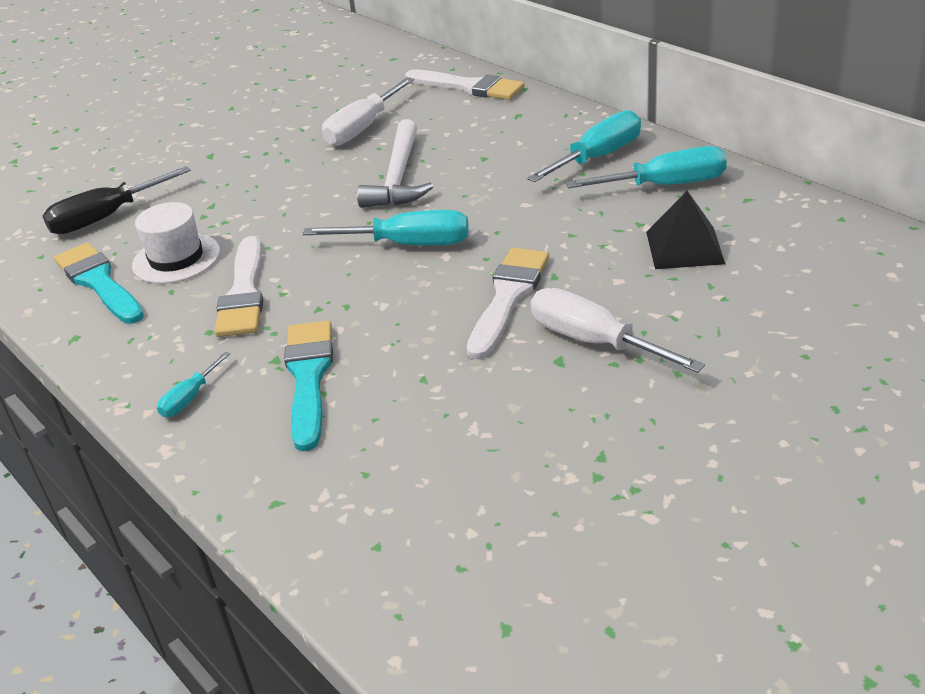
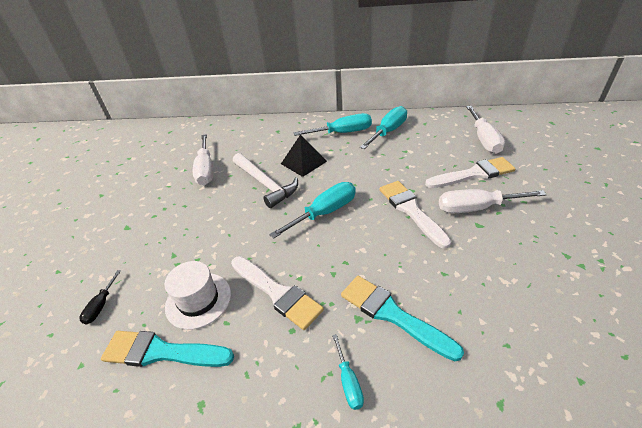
camera: 45 degrees left, 5 degrees up
(105, 218) = (101, 306): black screwdriver -> black screwdriver, size x0.52
(469, 87) = (233, 128): white brush -> white brush (473, 174)
(598, 157) = (343, 133): turquoise screwdriver -> turquoise screwdriver turned 75 degrees clockwise
(684, 247) = (437, 151): black pyramid -> black pyramid (303, 162)
(793, 267) = (483, 139): none -> white screwdriver

